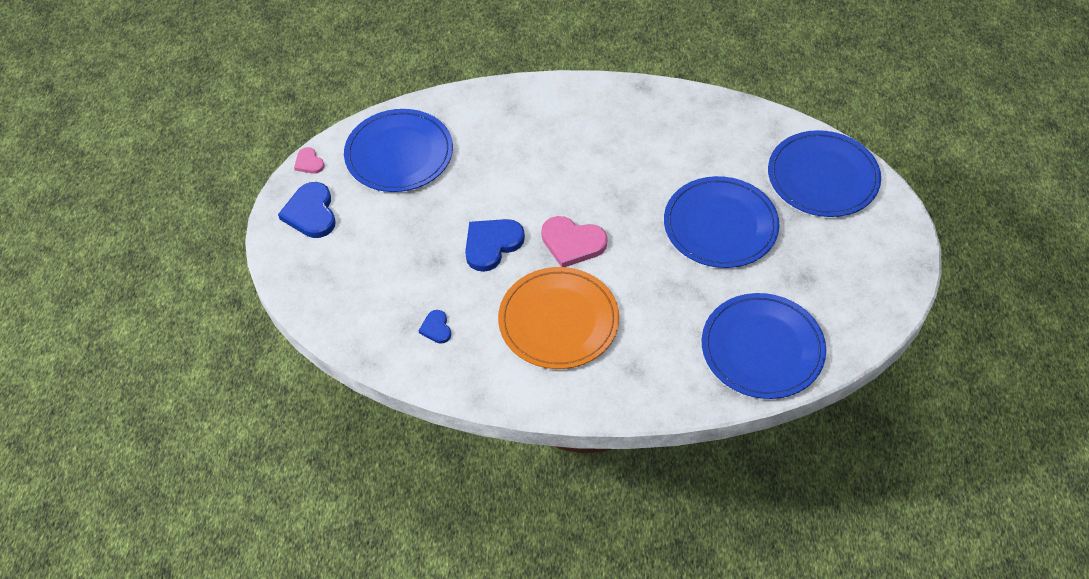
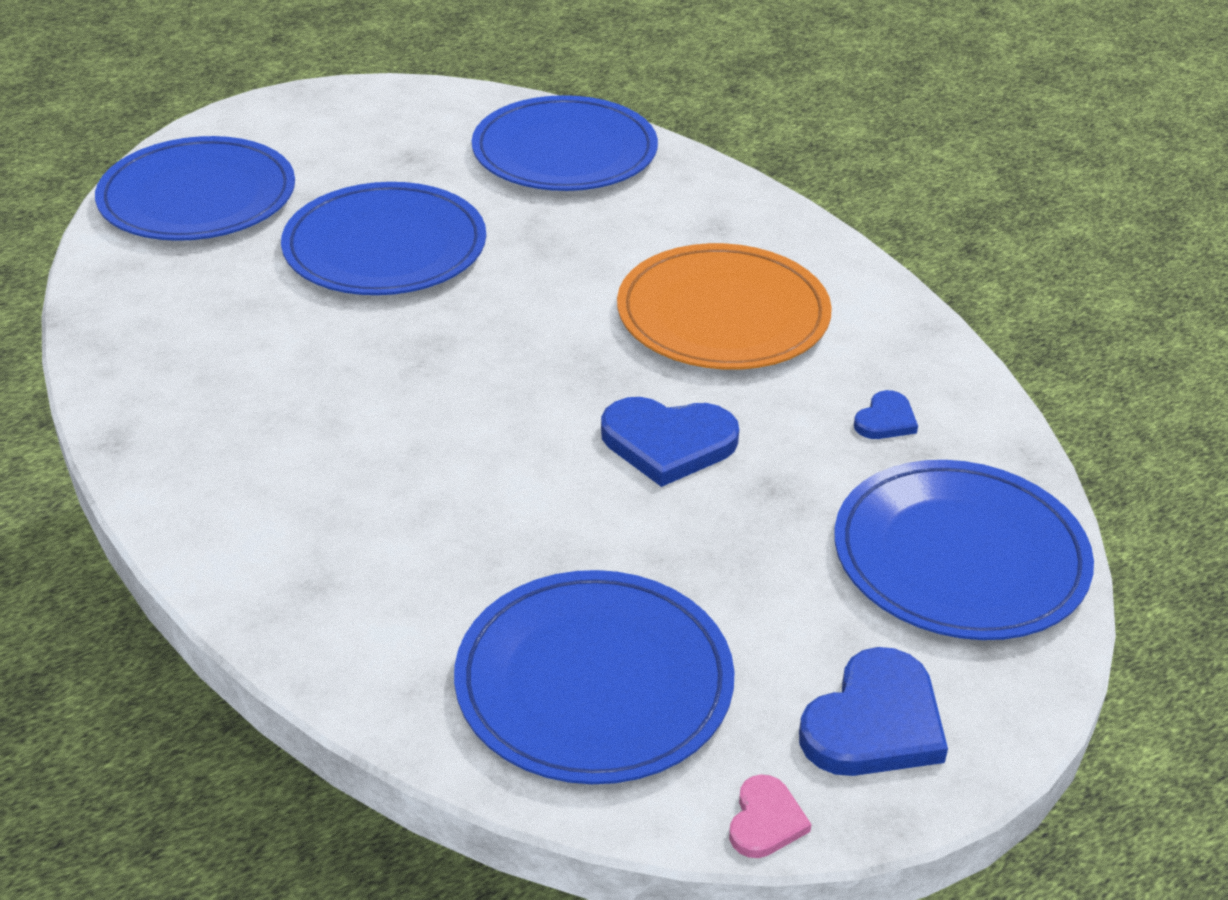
camera: 130 degrees left, 15 degrees down
(346, 292) = (960, 556): none -> blue plate
(572, 243) = (569, 363): pink heart -> none

